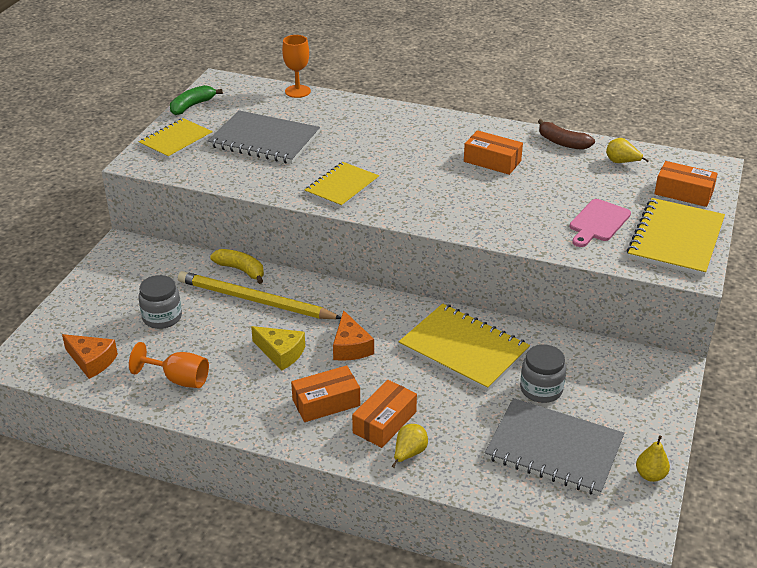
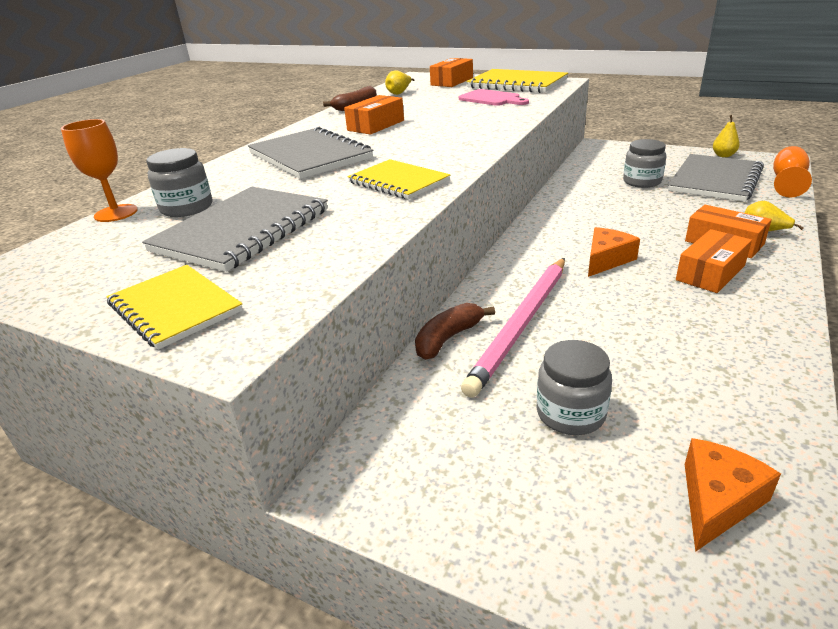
camera: 80 degrees left, 5 degrees down
(179, 379) = (720, 386): orange goblet -> orange goblet (787, 182)
(192, 106) = (55, 298): green banana -> none
(241, 270) = (448, 338): yellow banana -> brown banana
(255, 300) = (521, 324): yellow pencil -> pink pencil
(281, 353) = (630, 302): yellow cheese -> none
(303, 113) = (187, 208): none -> grey jar
(326, 402) = (710, 273): orange box -> orange box turned 60 degrees clockwise
(350, 347) = (606, 260): orange cheese -> orange cheese turned 45 degrees counterclockwise
(404, 141) = (309, 156): none -> grey notebook
(463, 349) = (595, 207): yellow notebook -> none

